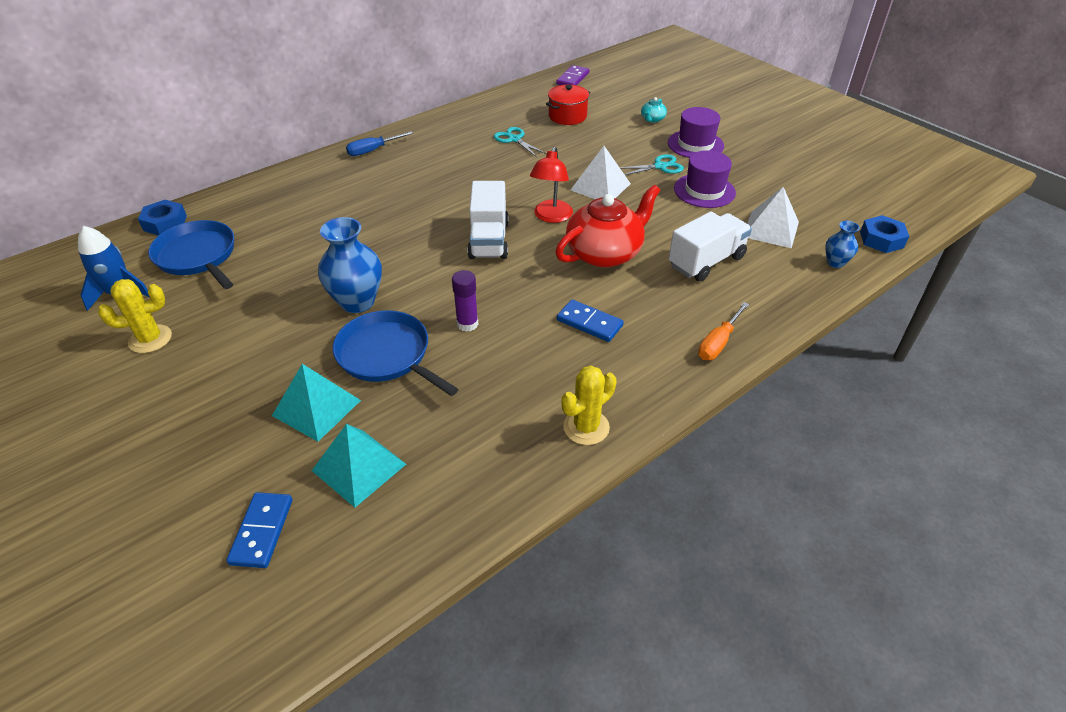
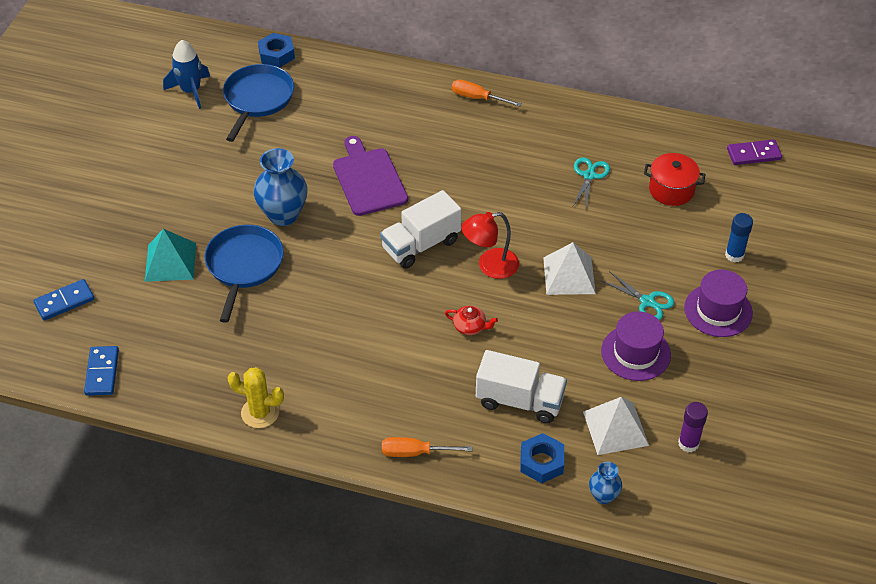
camera: 55 degrees right, 5 degrees up
(150, 339) = (164, 139): yellow cactus -> none
(359, 467) = (139, 314): turquoise pyramid -> none
(373, 150) = (477, 98): blue screwdriver -> orange screwdriver
(382, 236) = (369, 179): none -> purple cutting board
(467, 324) = (311, 290): purple glue stick -> purple glue stick (688, 443)
(589, 323) = (372, 360): blue domino -> blue domino (102, 372)
(605, 253) = (470, 327): red teapot -> red teapot, size x0.42
(652, 119) = (734, 255): turquoise teapot -> blue glue stick
(881, 239) = (678, 521): blue nut -> blue nut (541, 462)

